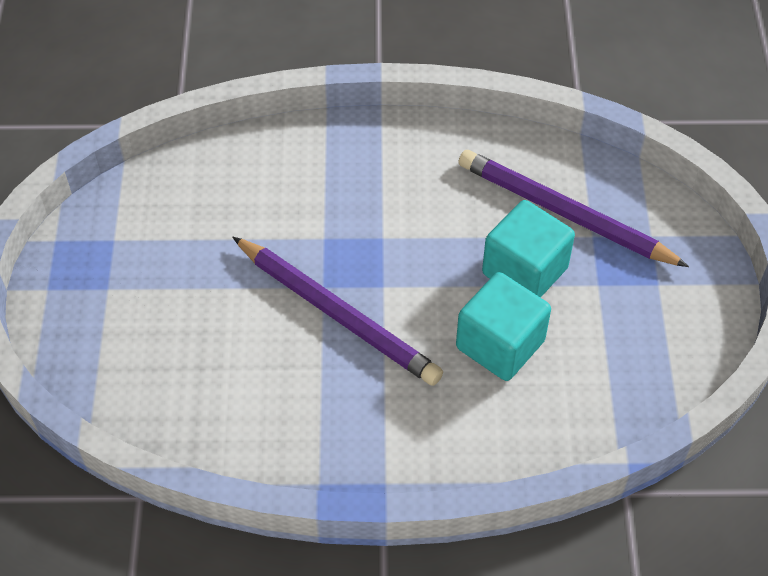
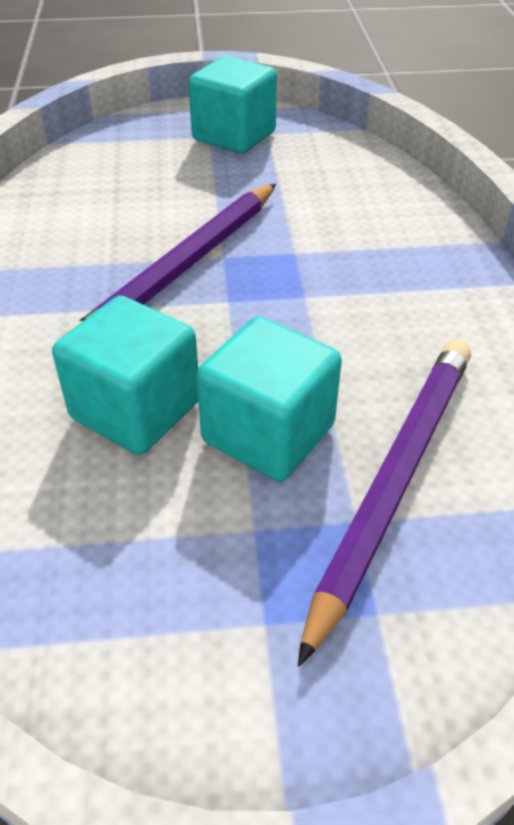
camera: 85 degrees right, 10 degrees down
(116, 267) = (234, 136): none -> turquoise cube

